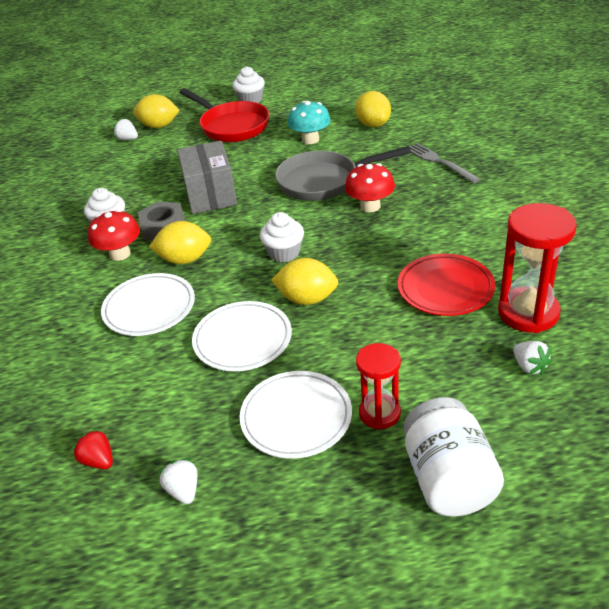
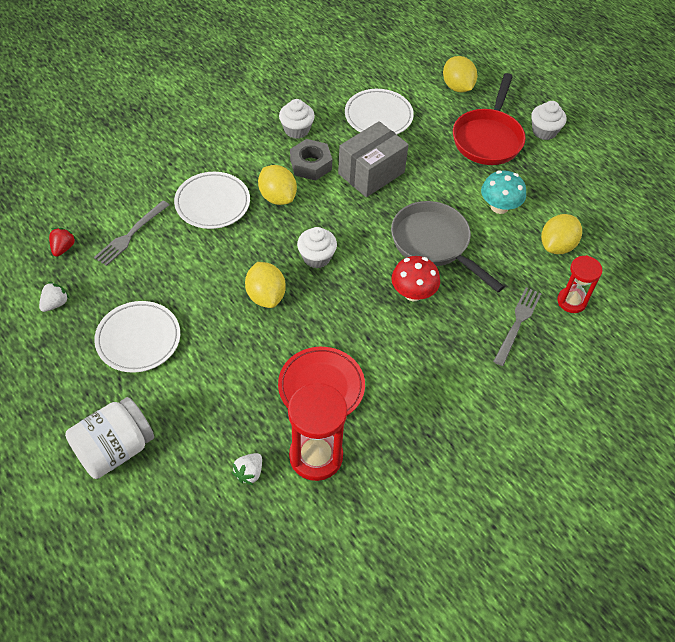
camera: 55 degrees right, 15 degrees up
(120, 254) = (265, 154): red mushroom -> none
(128, 139) = (424, 77): white strawberry -> none
(134, 388) = (130, 235): none -> grey fork
(242, 340) = (202, 274): white plate -> white plate (378, 116)
(379, 413) = (161, 388): red hourglass -> red hourglass (571, 301)

